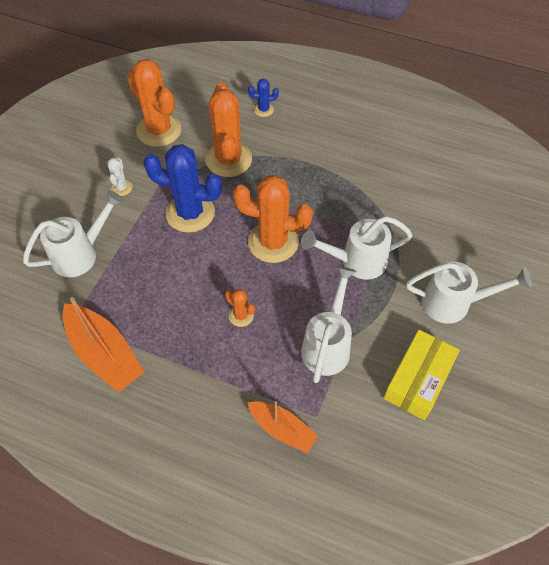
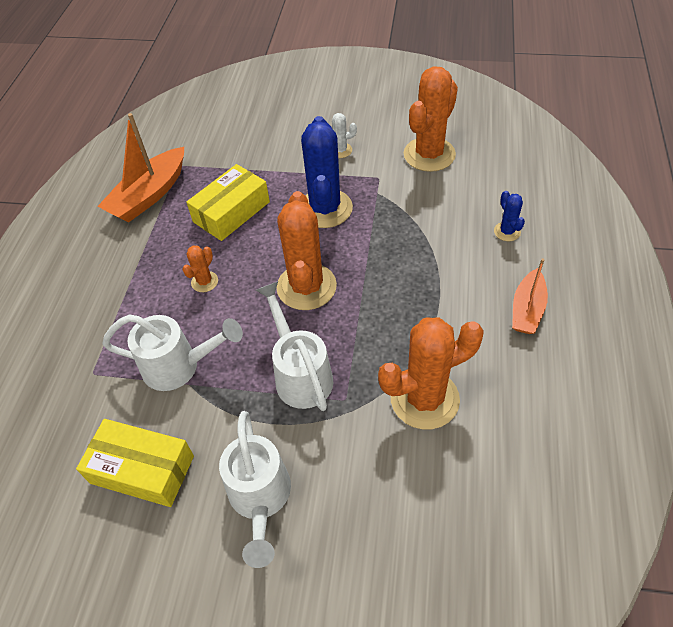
camera: 80 degrees right, 5 degrees down
(81, 254) = (253, 148): white watering can -> none
(162, 284) = (231, 212): none -> yellow box
(228, 159) = (412, 220): orange cactus -> orange cactus (424, 399)
(282, 429) = (77, 346): orange boat -> orange boat (527, 309)

